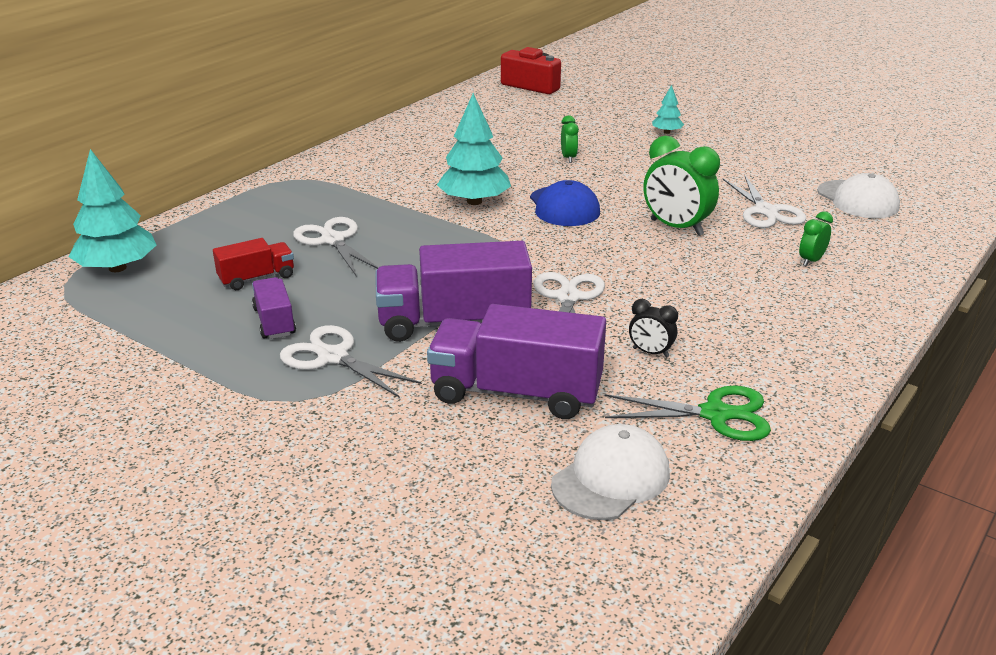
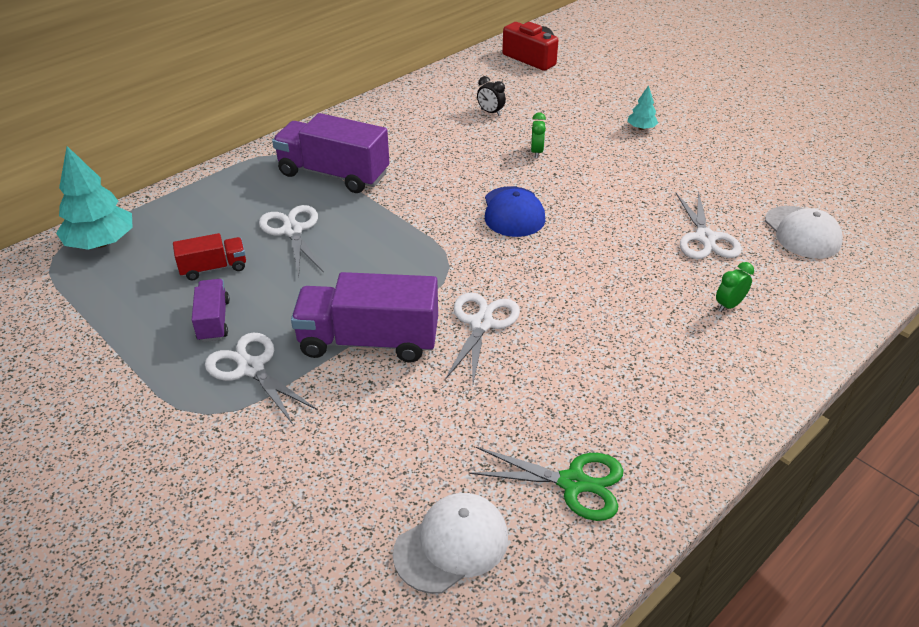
camera: 10 degrees right, 10 degrees up
(474, 201) = (433, 197): turquoise tree -> none
(516, 392) = (398, 431): purple truck -> purple truck (333, 174)
(650, 352) = (536, 400): black clock -> black clock (490, 112)
(676, 227) = (611, 249): green clock -> none

